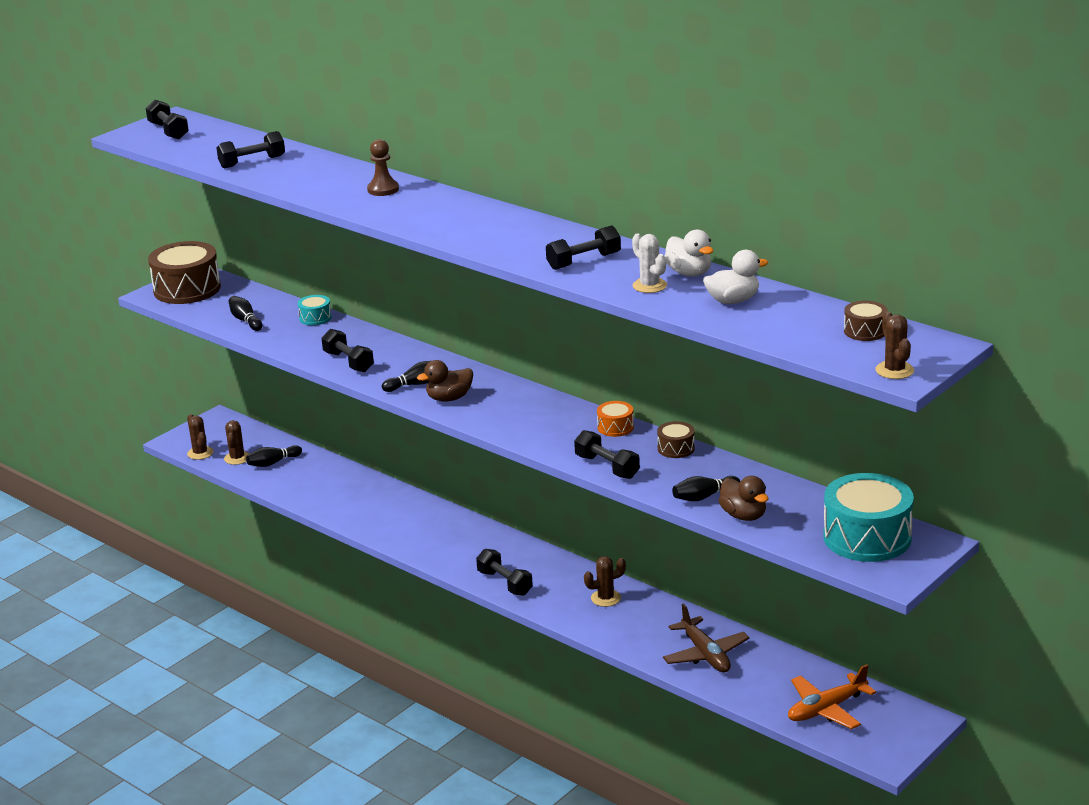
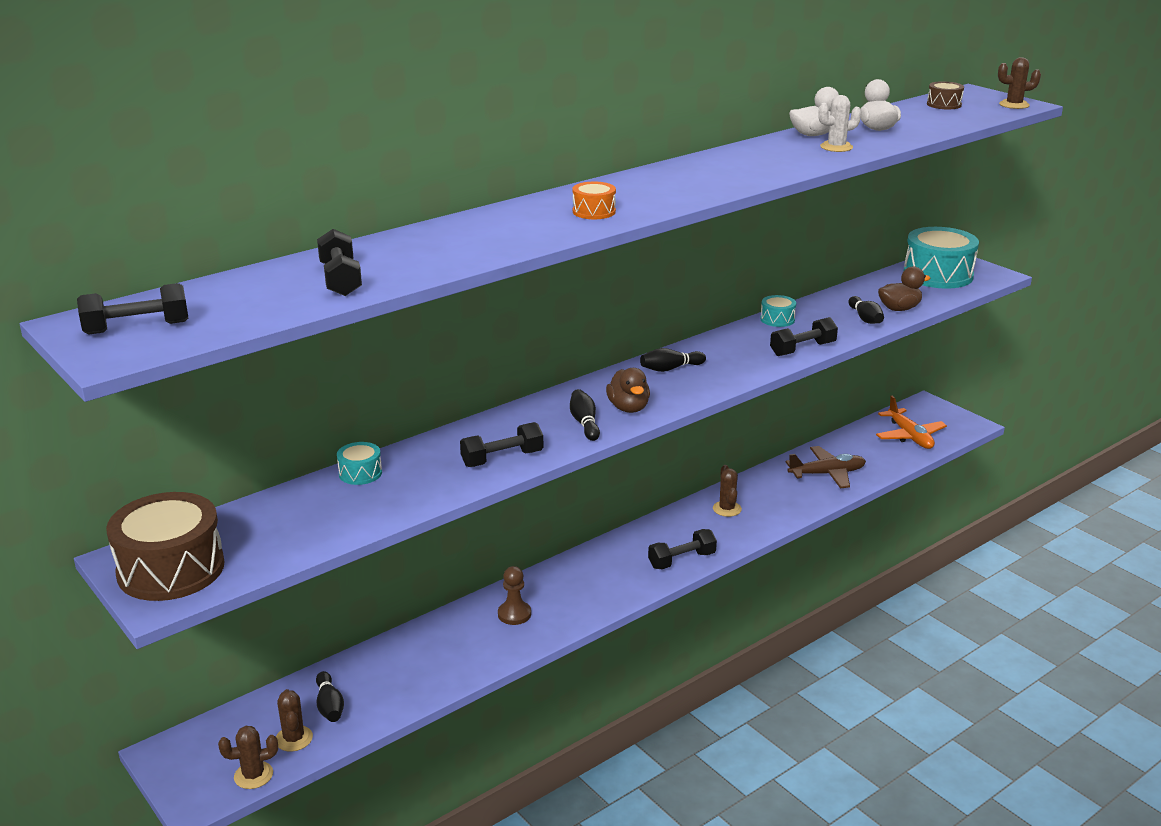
camera: 80 degrees left, 0 degrees up
(237, 458) = (294, 739): brown cactus -> brown cactus turned 60 degrees clockwise
(245, 320) = (325, 524): black bowling pin -> black bowling pin (670, 369)
(383, 189) = (512, 221): brown pawn -> brown pawn (514, 614)
(584, 261) = (770, 162): black dumbbell -> none
(615, 427) = (728, 338): orange drum -> orange drum (594, 212)
(676, 448) = (777, 319): brown drum -> turquoise drum

